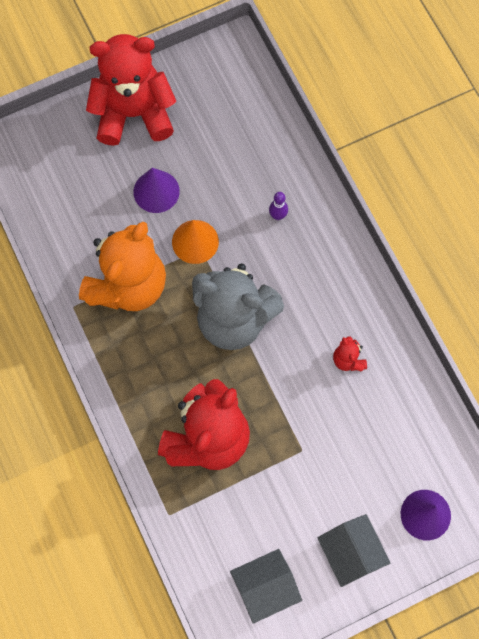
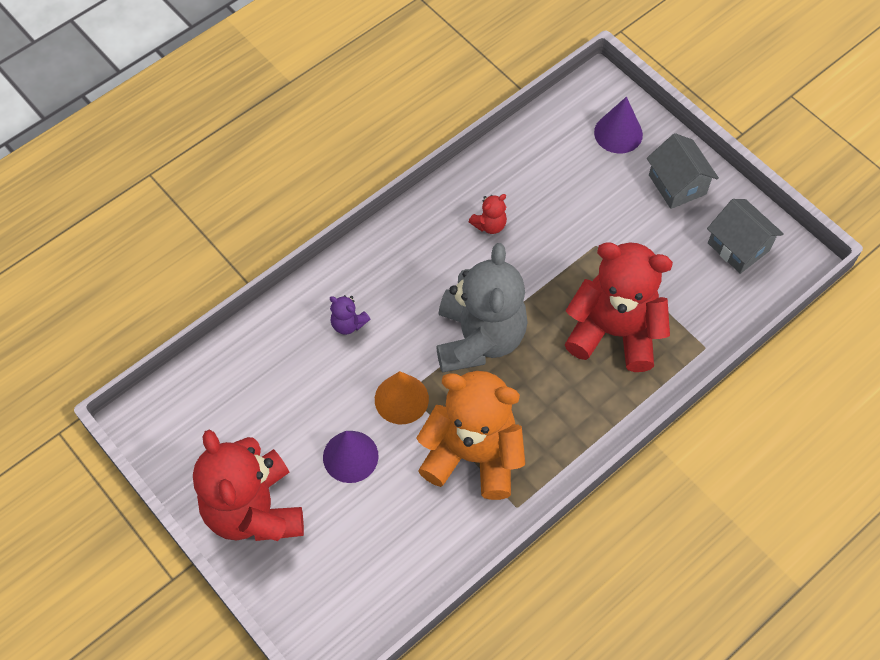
camera: 105 degrees left, 10 degrees down
(278, 215) = (348, 324): purple bowling pin -> purple teddy bear
(350, 552) = (677, 184): grey house -> grey house turned 75 degrees counterclockwise

